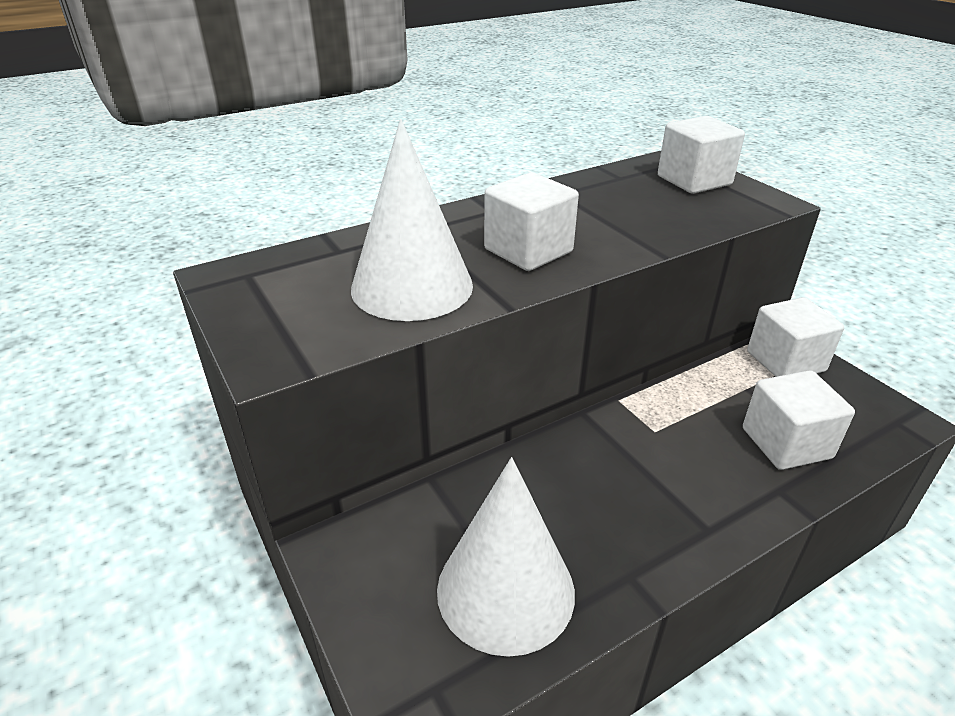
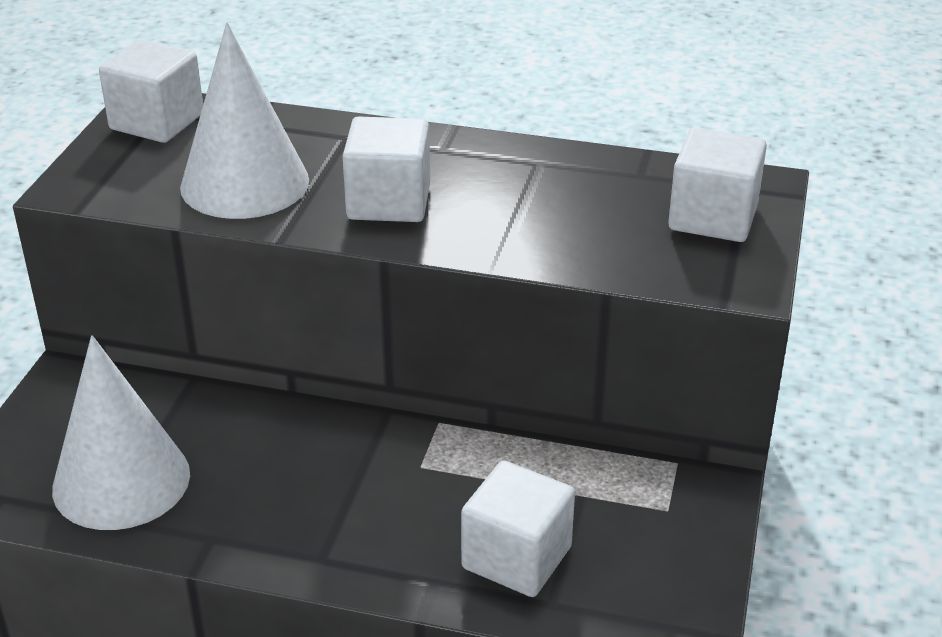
camera: 45 degrees right, 0 degrees up
(785, 361) = (675, 502): white cube -> white cube (157, 122)

